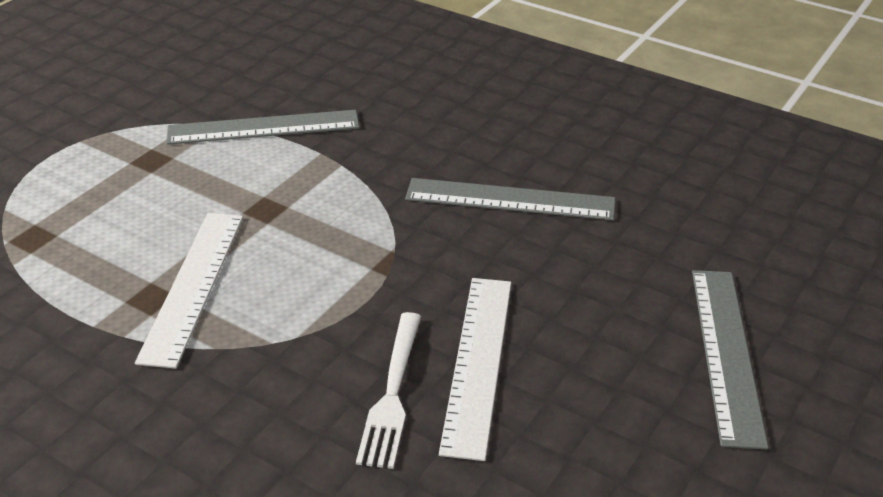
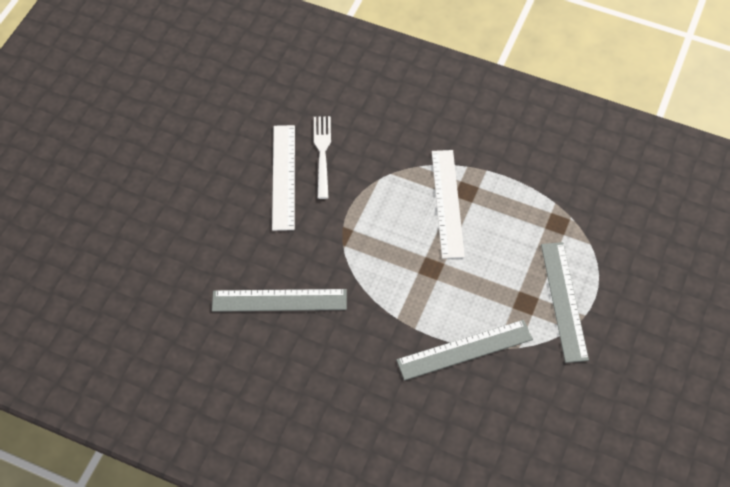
camera: 170 degrees right, 20 degrees up
(725, 353) = (157, 201): grey ruler -> grey ruler (564, 301)

